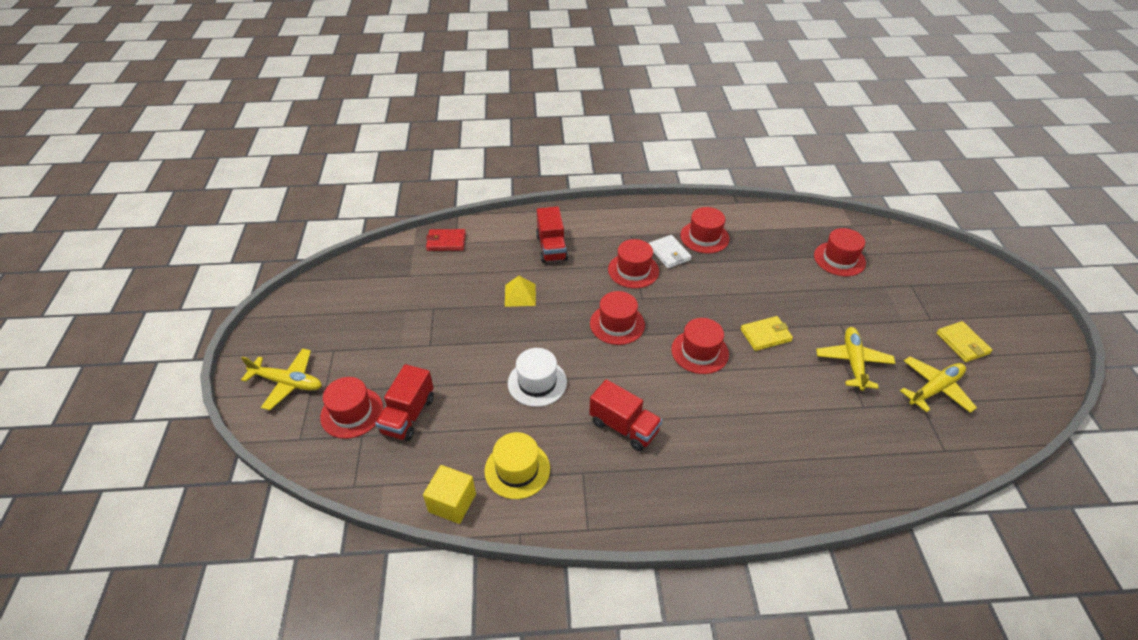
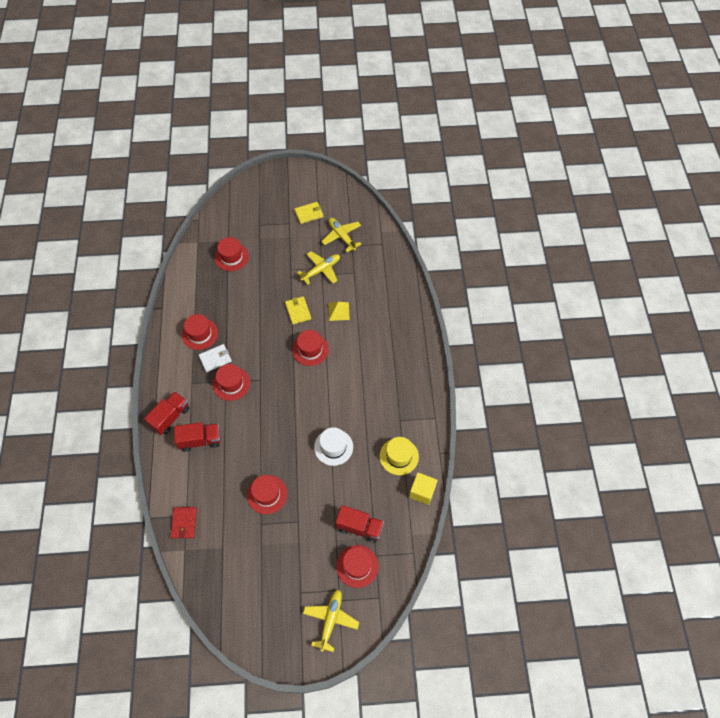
camera: 90 degrees left, 15 degrees up
(520, 295) = (251, 461): yellow pyramid -> yellow pyramid (338, 311)
(617, 324) = (284, 397): red hat -> red hat (267, 494)
(624, 427) = (368, 396): red truck -> red truck (170, 417)
(853, 362) = (321, 270): yellow plane -> yellow plane turned 135 degrees clockwise

